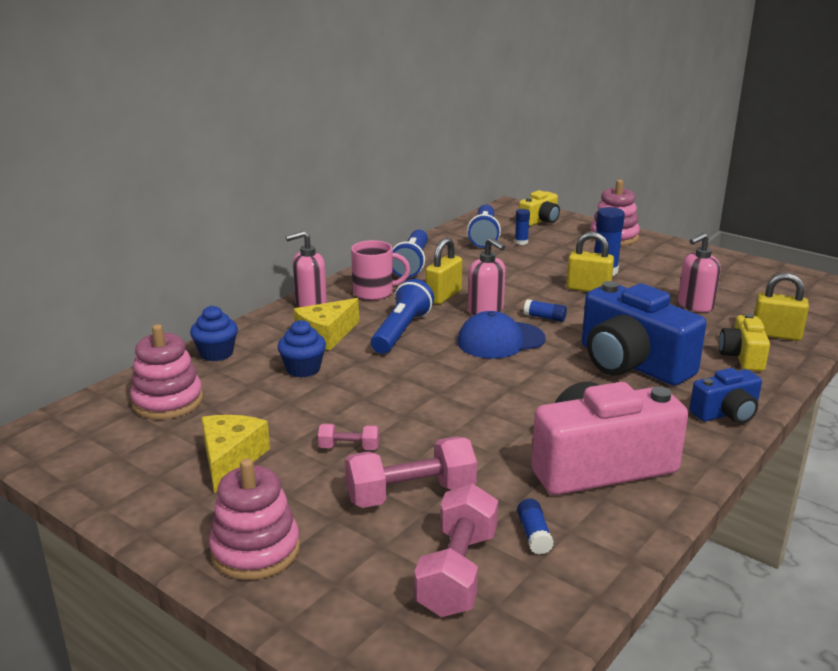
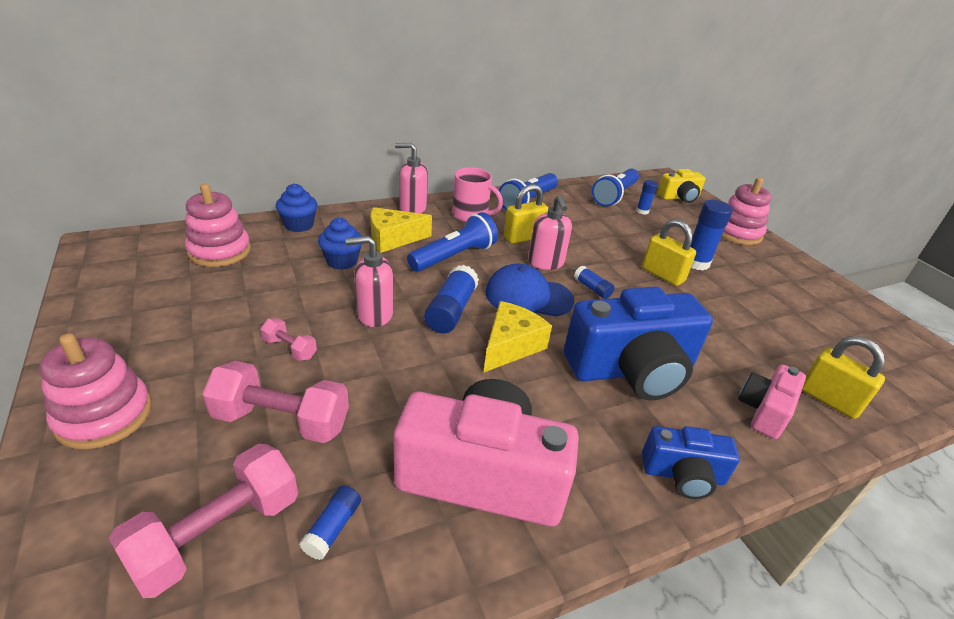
camera: 25 degrees right, 10 degrees up
(231, 459) = (196, 319): yellow cheese -> yellow cheese (511, 346)
(450, 373) = (451, 310): none -> blue glue stick
(631, 364) = (631, 369): blue camera -> blue camera turned 90 degrees counterclockwise
(695, 305) = (760, 330): pink soap dispenser -> pink soap dispenser (374, 314)
(742, 356) = (764, 411): yellow camera -> pink camera

